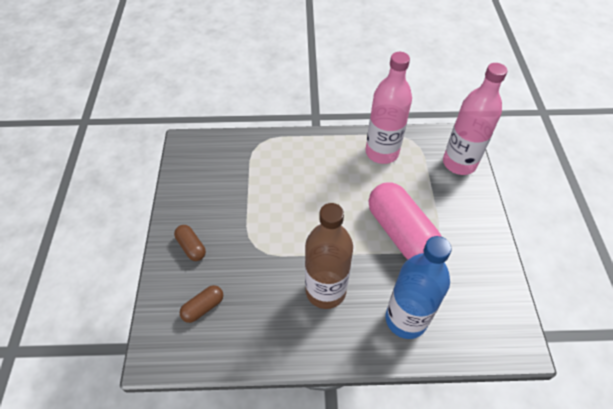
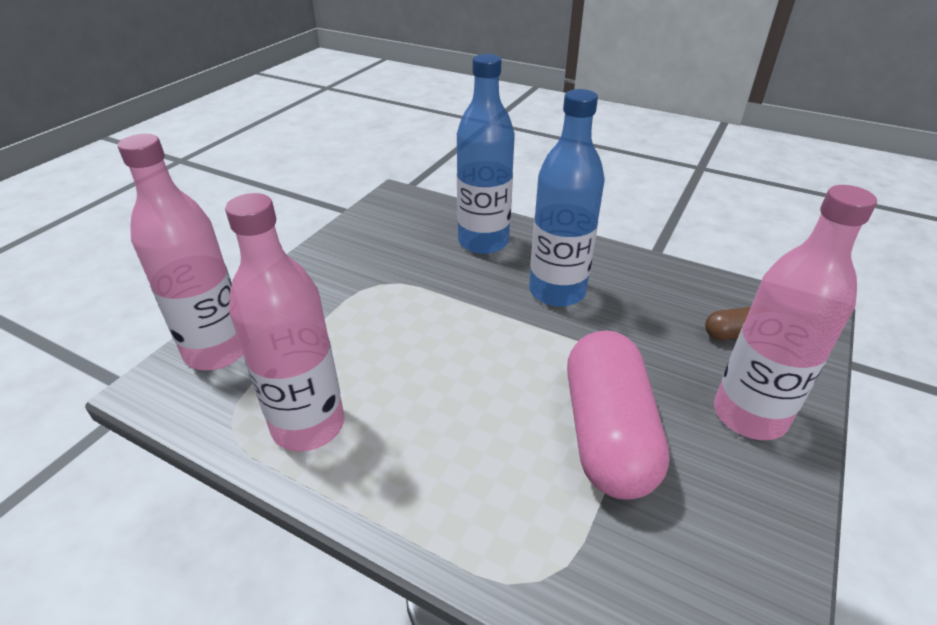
camera: 150 degrees left, 15 degrees down
(191, 247) = (749, 415): brown capsule -> pink bottle
(325, 291) = (557, 291): brown bottle -> blue bottle
(401, 233) = (407, 307): pink capsule -> pink capsule (607, 433)

